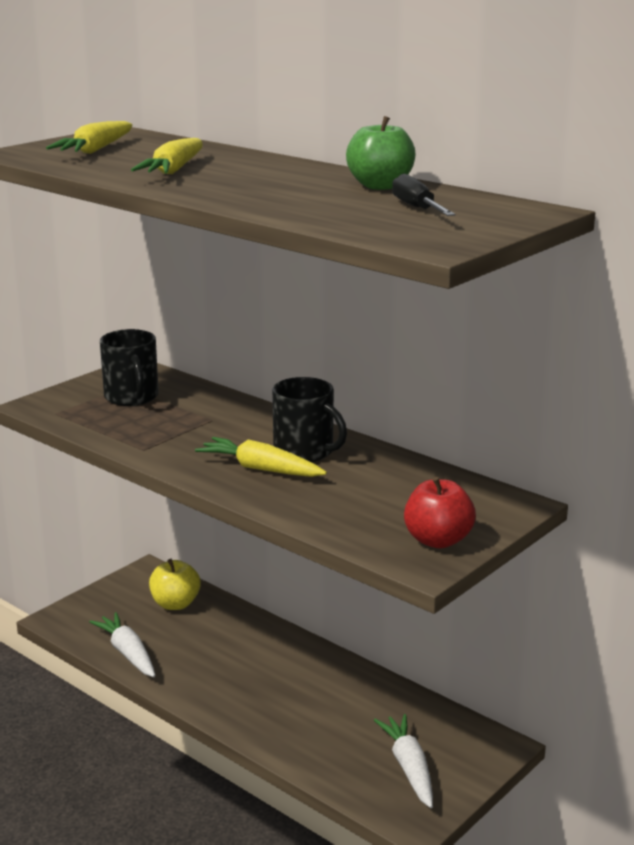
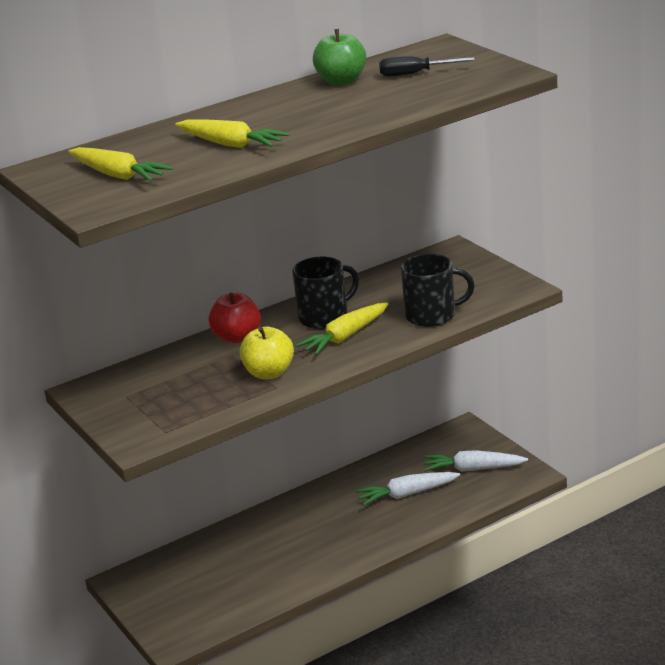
camera: 70 degrees left, 5 degrees up
(127, 653) = (257, 597): white carrot -> white carrot (407, 494)
(132, 397) = (155, 392): black mug -> black mug (432, 315)
(175, 604) = (191, 566): yellow apple -> yellow apple (269, 373)
(438, 540) = (491, 281): red apple -> red apple (237, 337)

